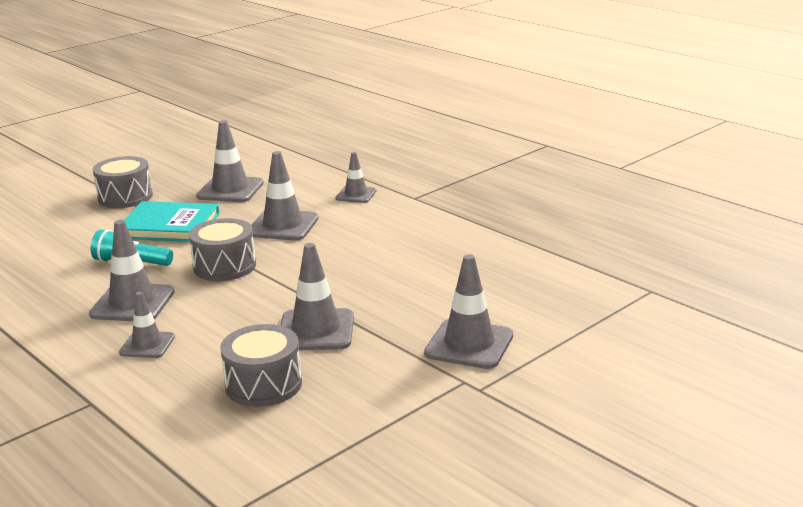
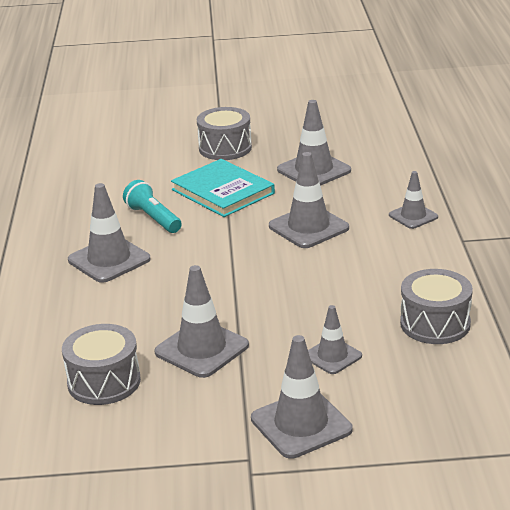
camera: 40 degrees right, 5 degrees up
(147, 345) = (73, 304): grey traffic cone -> grey traffic cone (332, 356)
(224, 266) = (213, 251): grey drum -> grey drum (435, 324)

